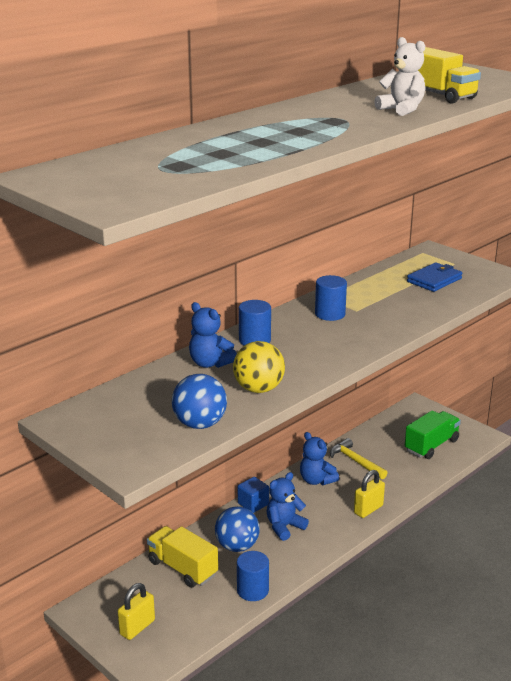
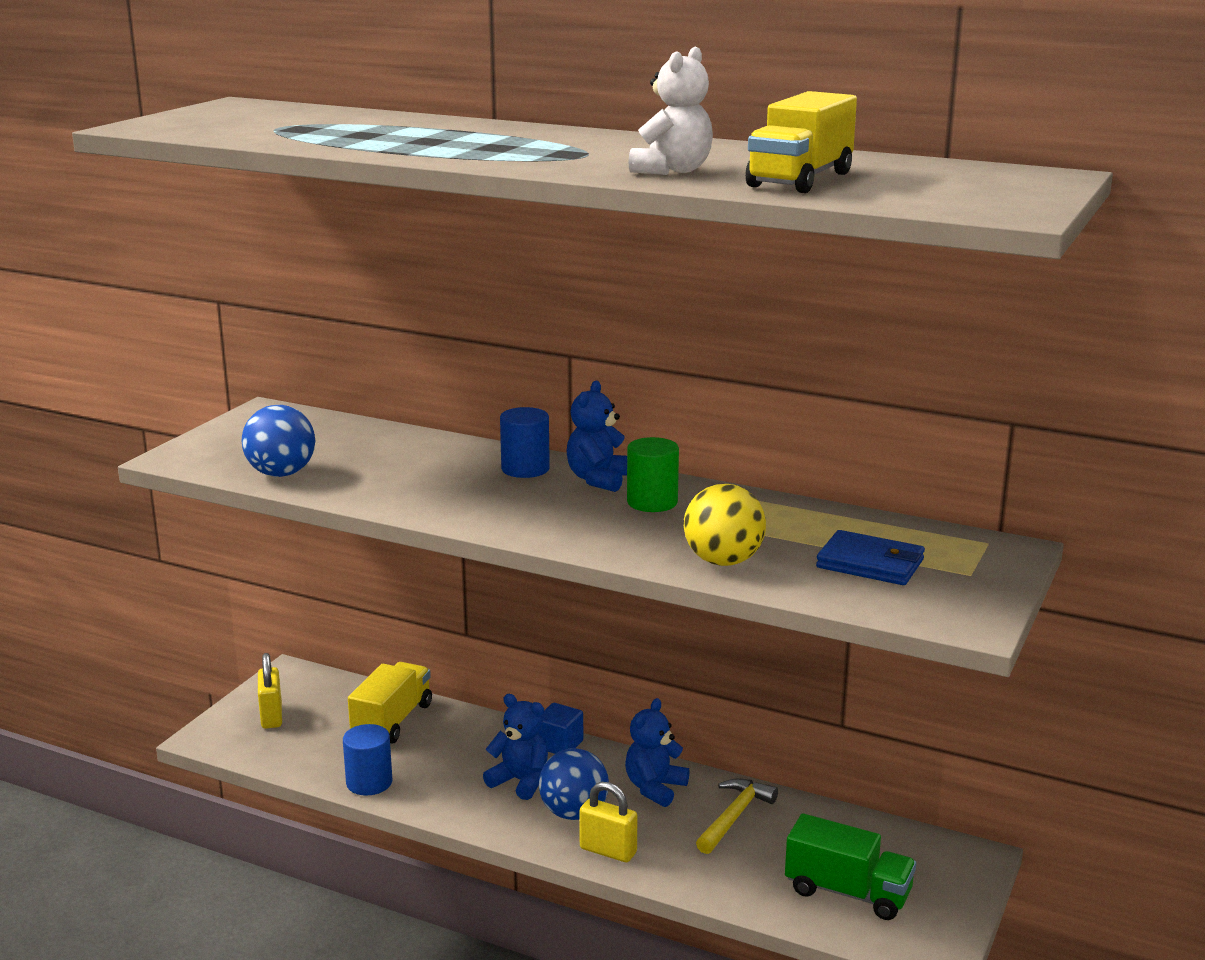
camera: 70 degrees right, 5 degrees down
(137, 627) = (271, 716): yellow padlock -> yellow padlock turned 60 degrees clockwise
(210, 363) = (441, 455): blue teddy bear -> blue teddy bear (598, 479)
(237, 546) = (456, 752): blue ball -> blue ball (574, 813)
(259, 389) = (386, 490): yellow ball -> yellow ball (723, 561)
(330, 314) = (652, 502): blue cylinder -> green cylinder

